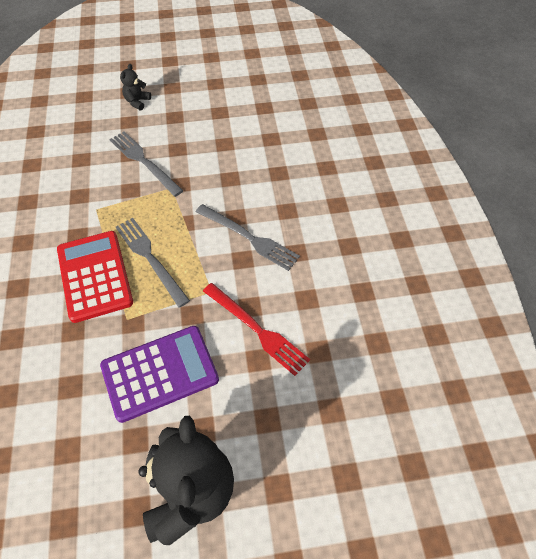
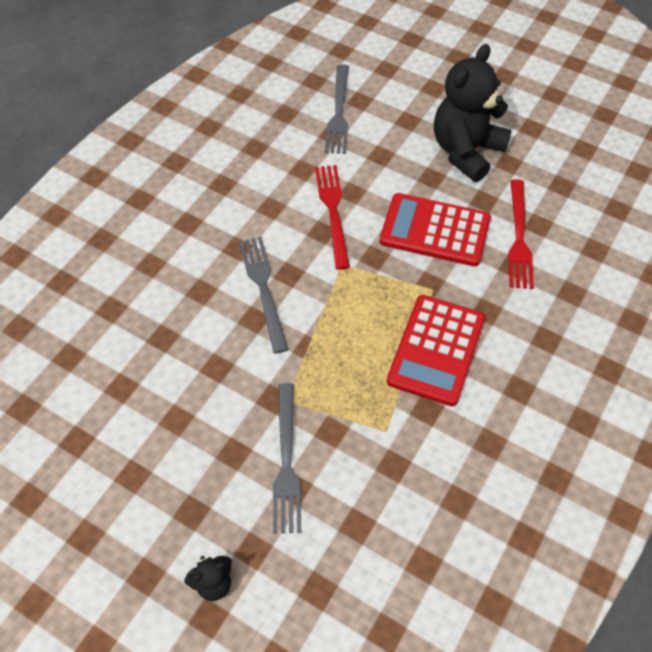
camera: 140 degrees left, 0 degrees up
(79, 420) = (519, 237): none -> red fork
(150, 258) = (371, 332): grey fork -> grey fork (338, 112)
(160, 373) = (435, 230): purple calculator -> red calculator

